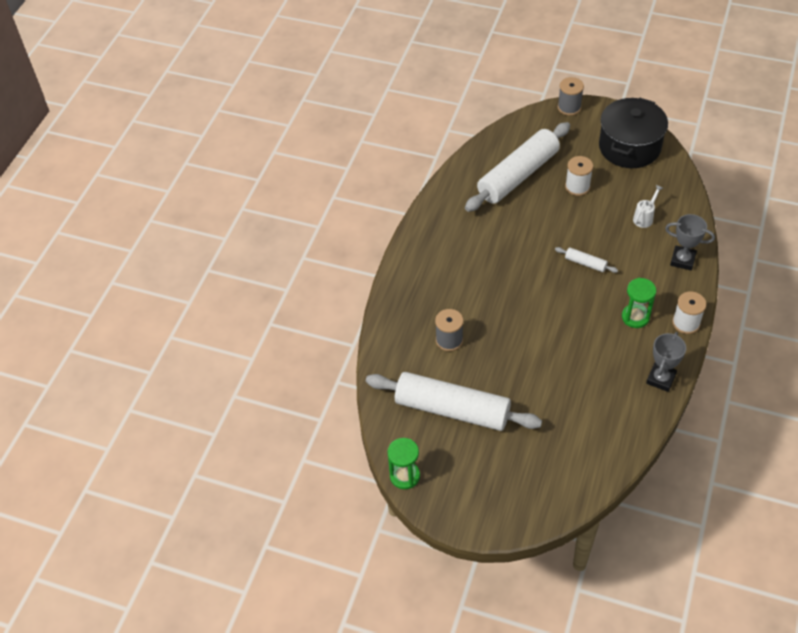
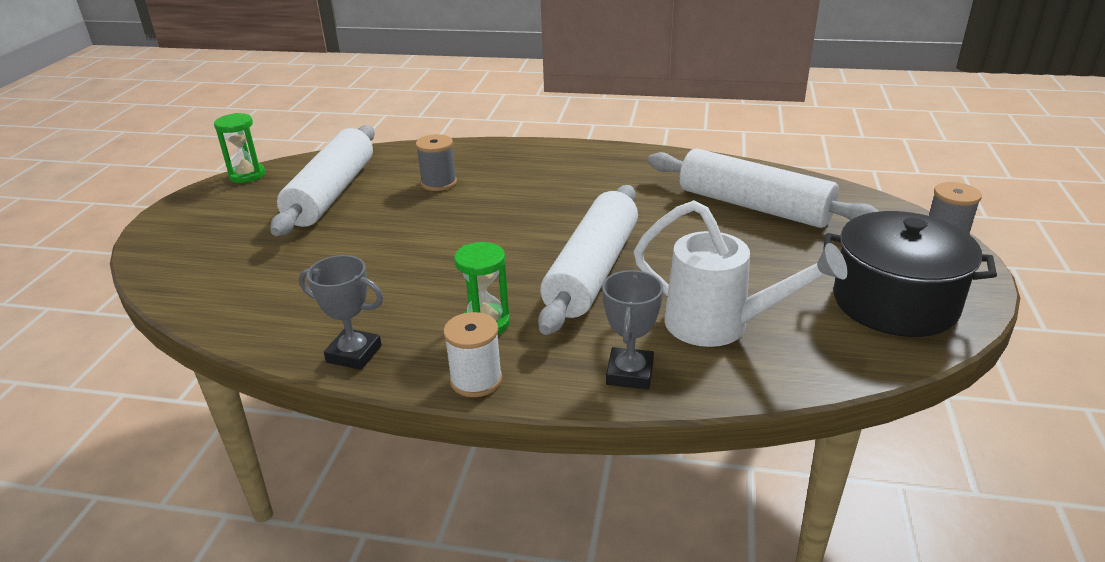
camera: 80 degrees right, 20 degrees down
(577, 187) = (759, 255): white spool -> none
(585, 263) = (593, 271): white rolling pin -> white rolling pin, size x2.48
(645, 217) = (721, 326): white watering can -> white watering can, size x2.17

